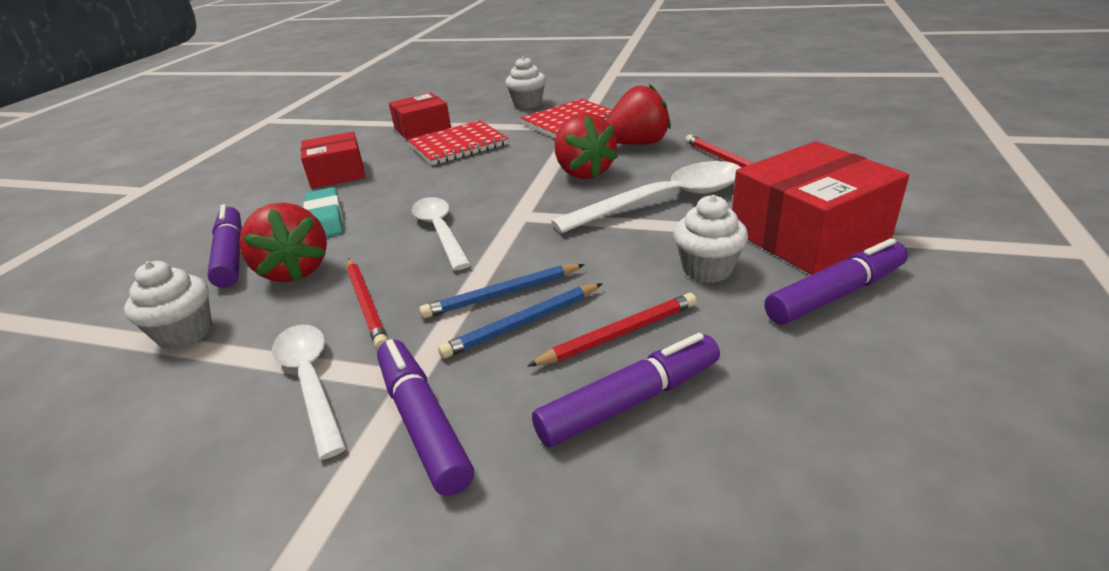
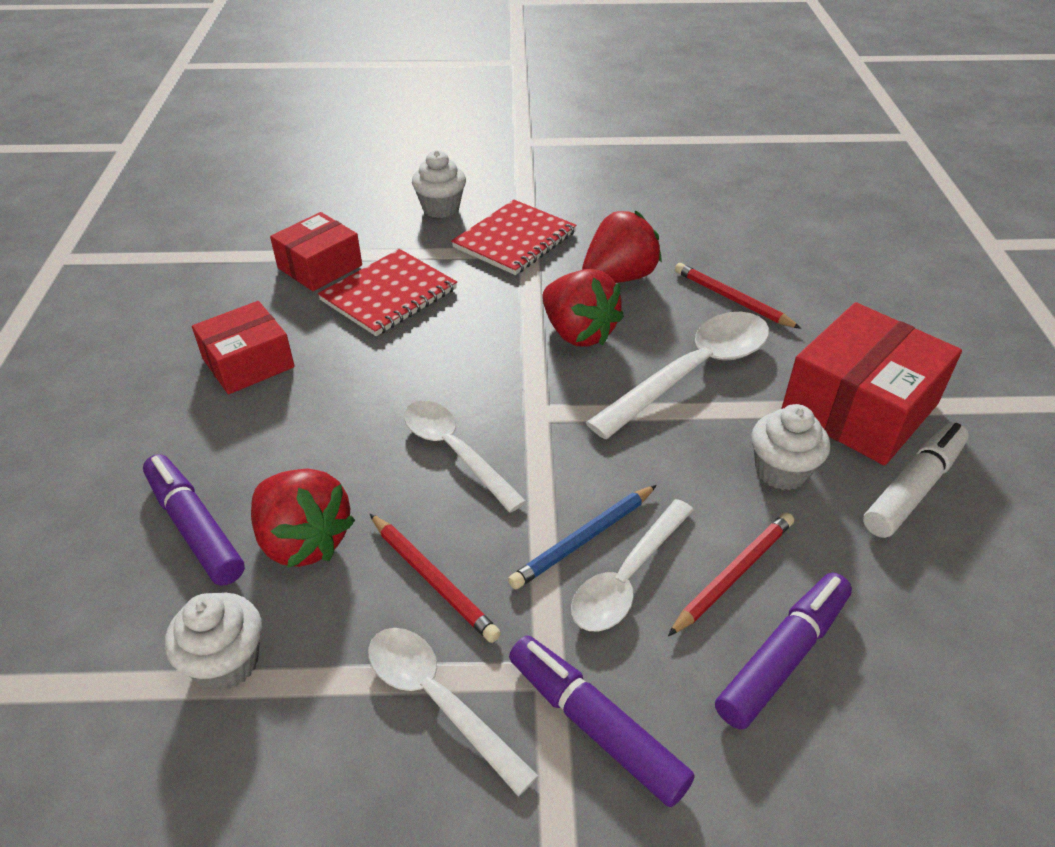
camera: 20 degrees left, 10 degrees up
(325, 218) = (286, 447): turquoise eraser -> none
(522, 323) = (627, 577): blue pencil -> white spoon
(835, 294) = (913, 488): purple marker -> white marker

